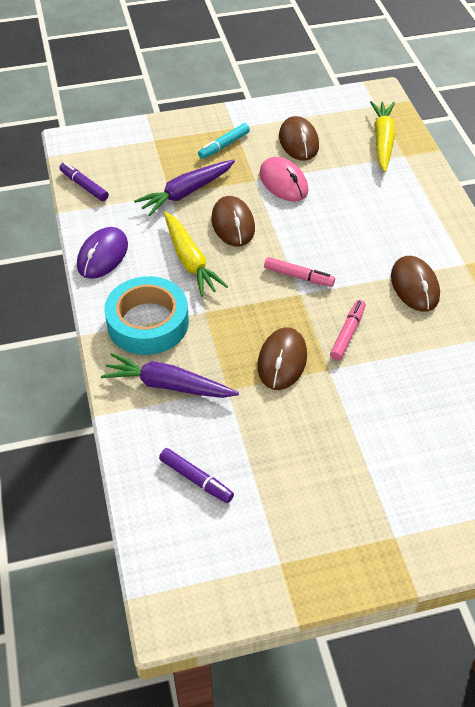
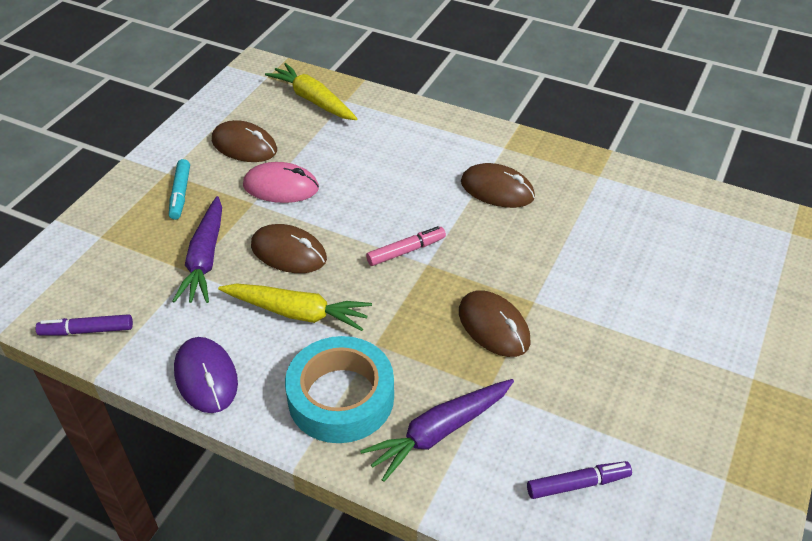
camera: 50 degrees left, 5 degrees down
(347, 333) = (506, 263): pink marker -> none

